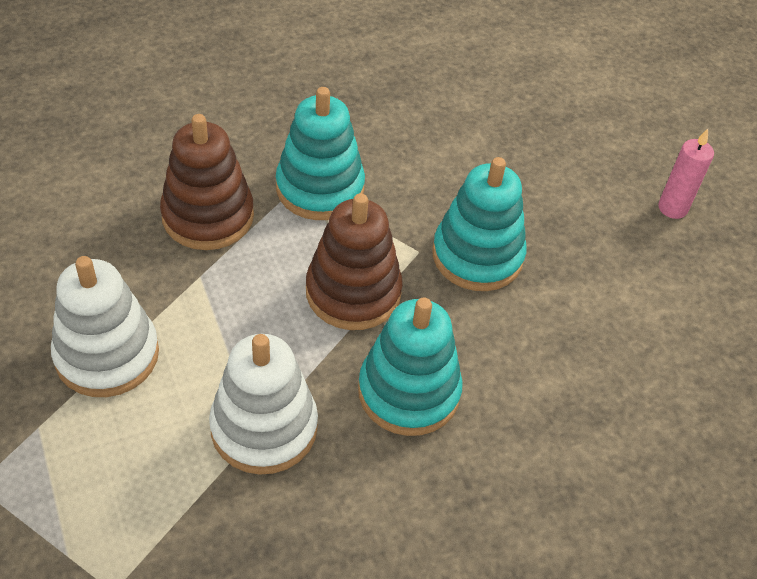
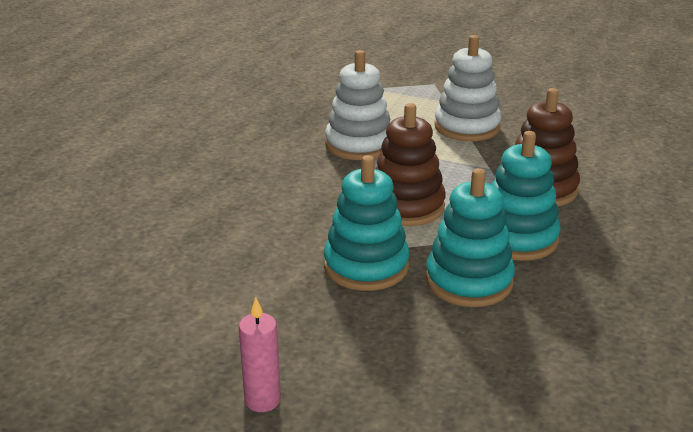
camera: 140 degrees right, 20 degrees down
(408, 392) = (311, 189): turquoise stacking toy -> turquoise stacking toy (469, 281)

